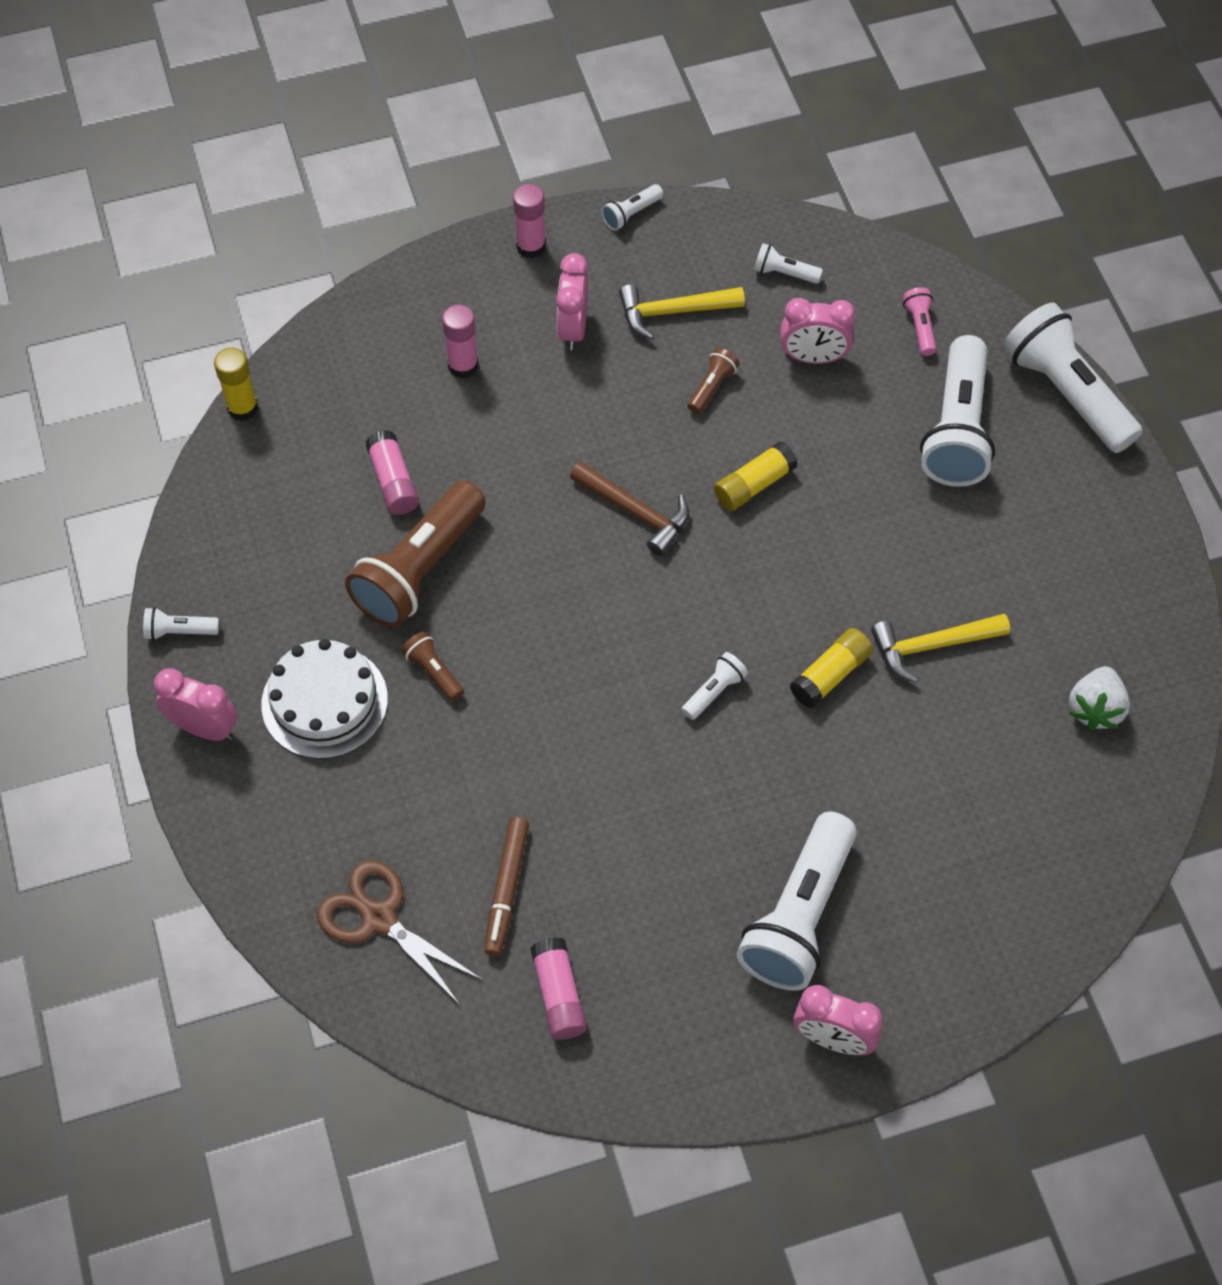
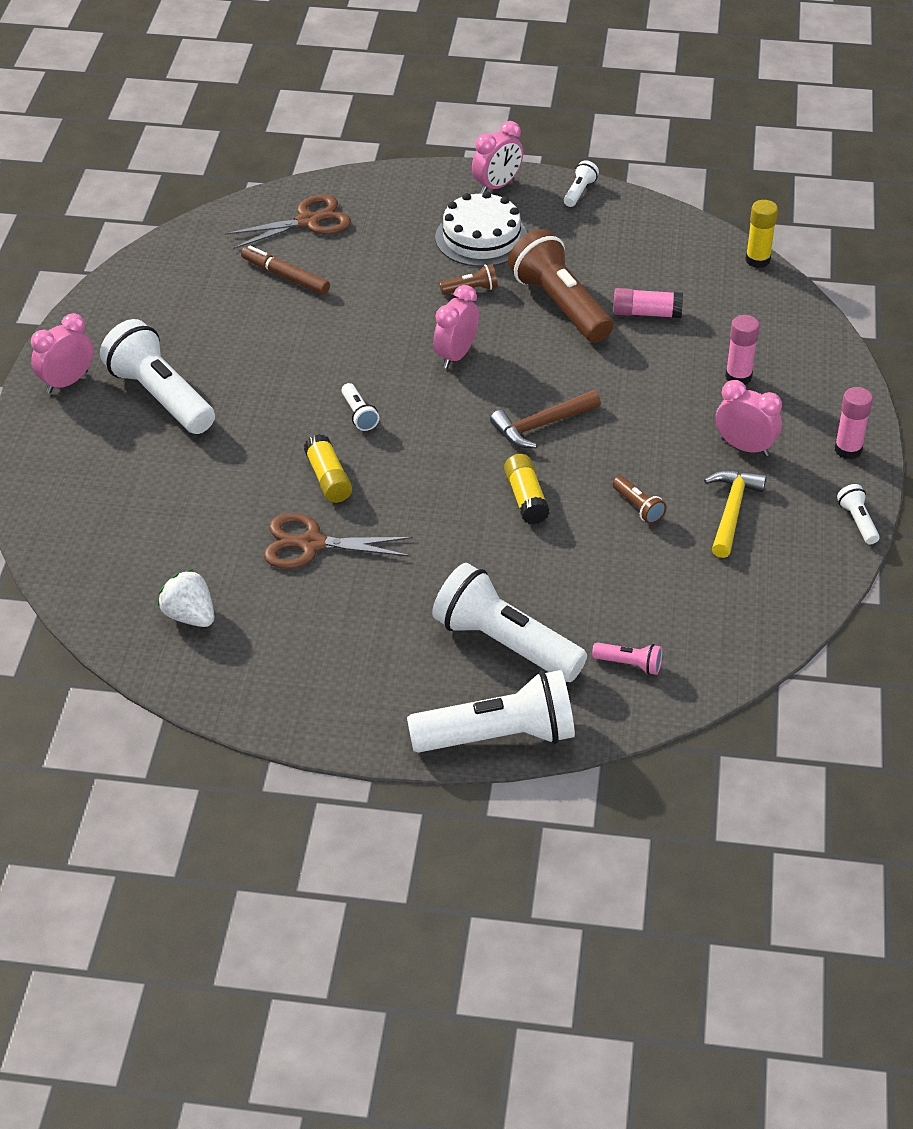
camera: 115 degrees right, 15 degrees down
(559, 995) = (197, 277): pink glue stick -> none
(784, 273) = (740, 596): white flashlight -> none
(813, 357) = (634, 581): pink clock -> pink clock (456, 355)
(932, 646) = (312, 544): yellow hammer -> brown scissors

